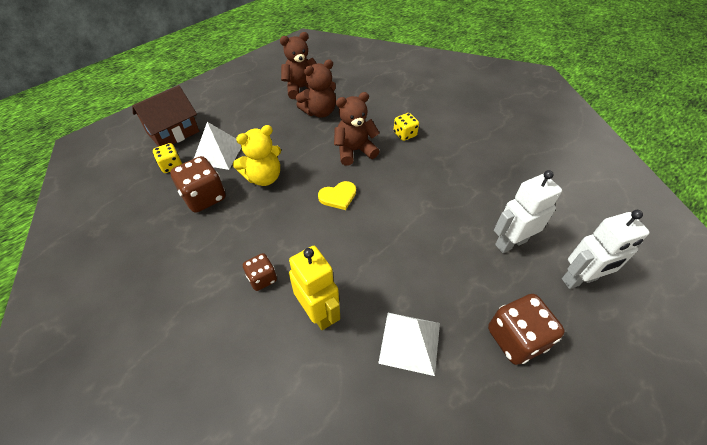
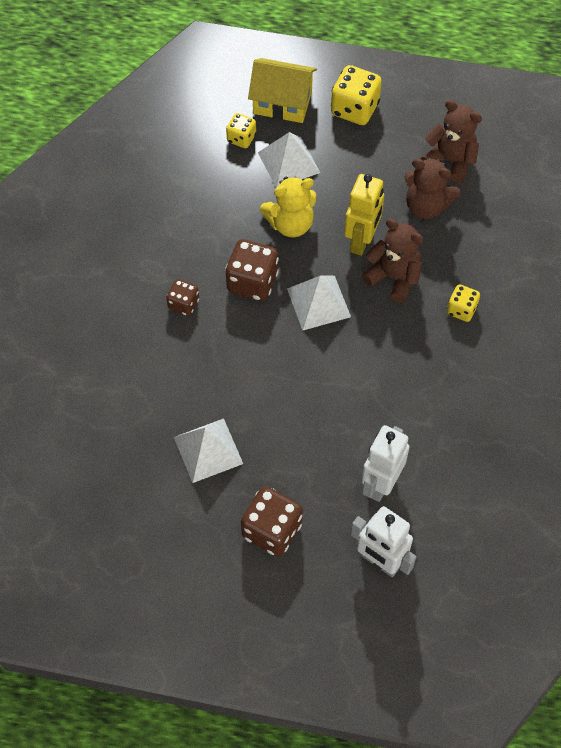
camera: 55 degrees right, 10 degrees up
(173, 132) = (282, 102): brown house -> yellow house
(204, 197) = (228, 195): brown dice -> brown dice (252, 282)
(220, 105) = (354, 109): none -> yellow dice
(263, 177) = (290, 224): yellow teddy bear -> yellow teddy bear turned 45 degrees counterclockwise
(318, 313) = (184, 367): yellow robot -> yellow robot (361, 241)
(338, 196) = (318, 302): yellow heart -> white pyramid
(510, 242) = (380, 483): white robot -> white robot turned 90 degrees counterclockwise

